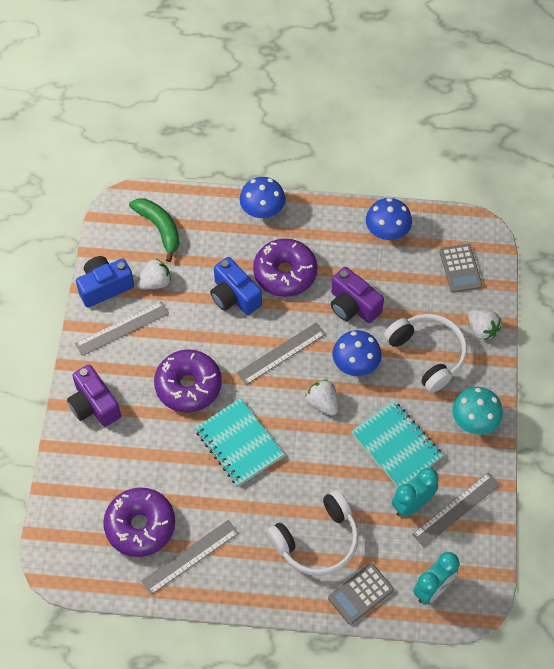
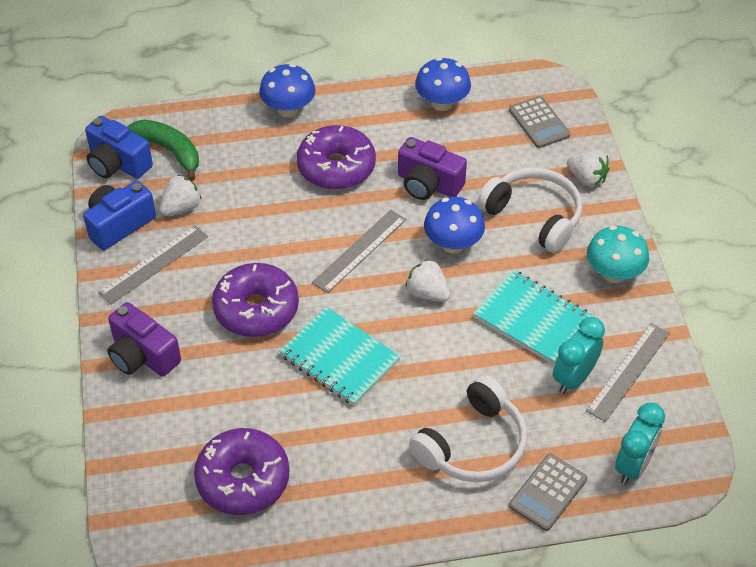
camera: 15 degrees left, 10 degrees down
(190, 556) = (318, 500): grey ruler -> none
(234, 296) = (283, 203): blue camera -> blue camera (117, 163)

